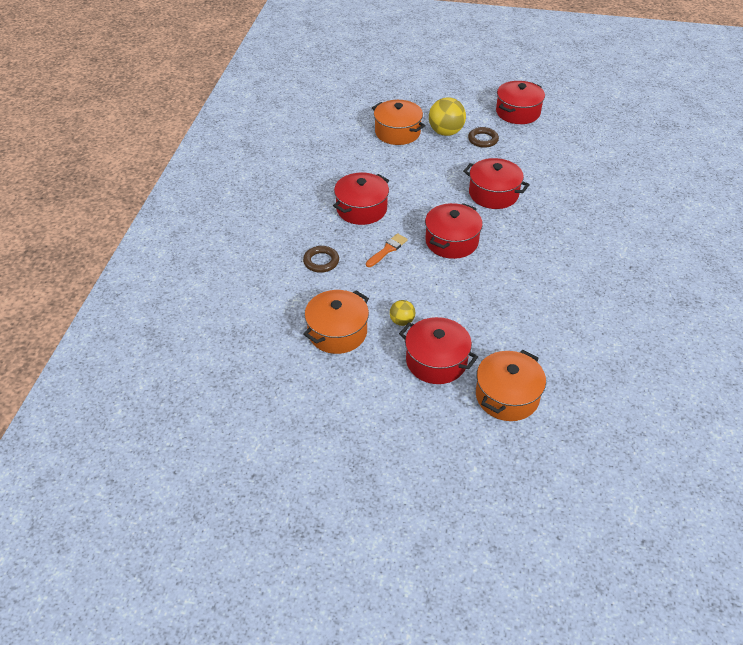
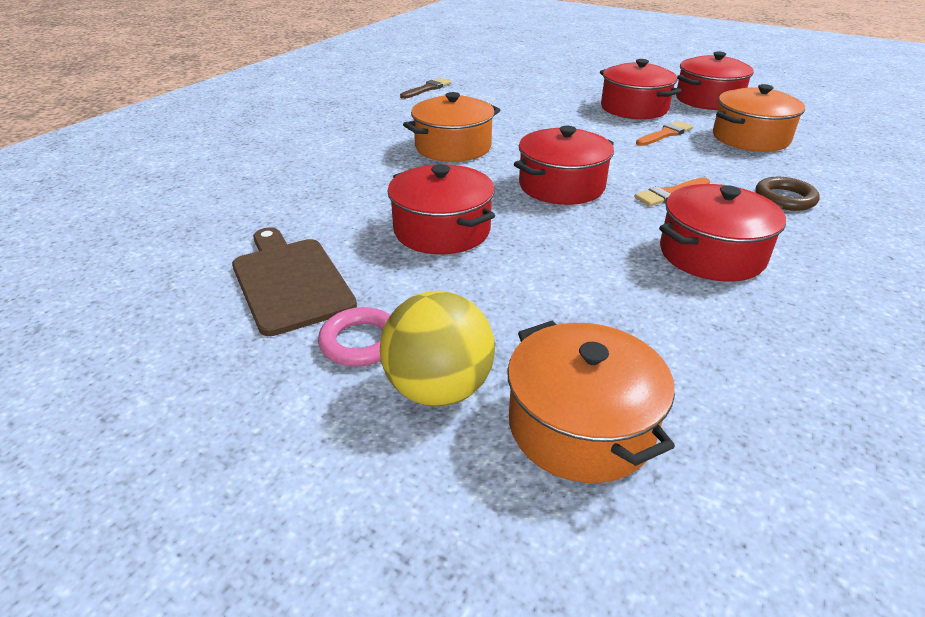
camera: 160 degrees left, 10 degrees down
(402, 321) = (665, 134): yellow ball -> orange brush
(483, 139) = (360, 342): brown ring -> pink ring
(507, 396) = (573, 86): orange pot -> orange pot (453, 147)
(518, 112) = (181, 405): red pot -> red pot (708, 99)
(532, 154) = (290, 281): none -> brown cutting board
(633, 350) = (427, 89): none -> brown brush

